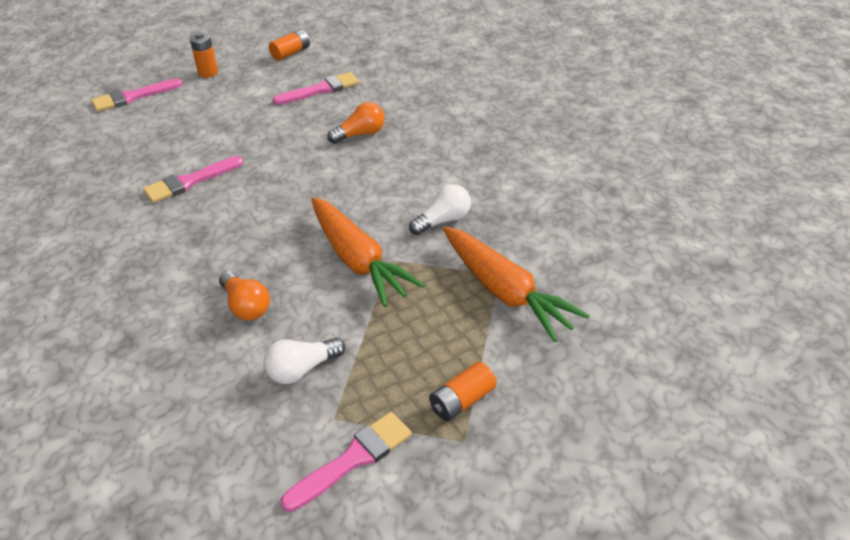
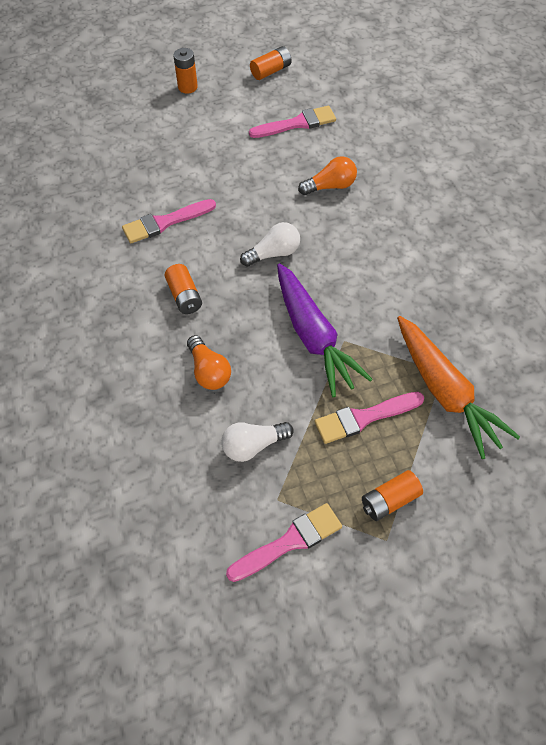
camera: 10 degrees right, 15 degrees up
(133, 97) = (114, 110): pink brush -> pink brush (364, 418)
(214, 242) = (184, 296): none -> orange battery
(358, 260) = (314, 337): orange carrot -> purple carrot
(443, 220) = (398, 302): white light bulb -> white light bulb (274, 253)

